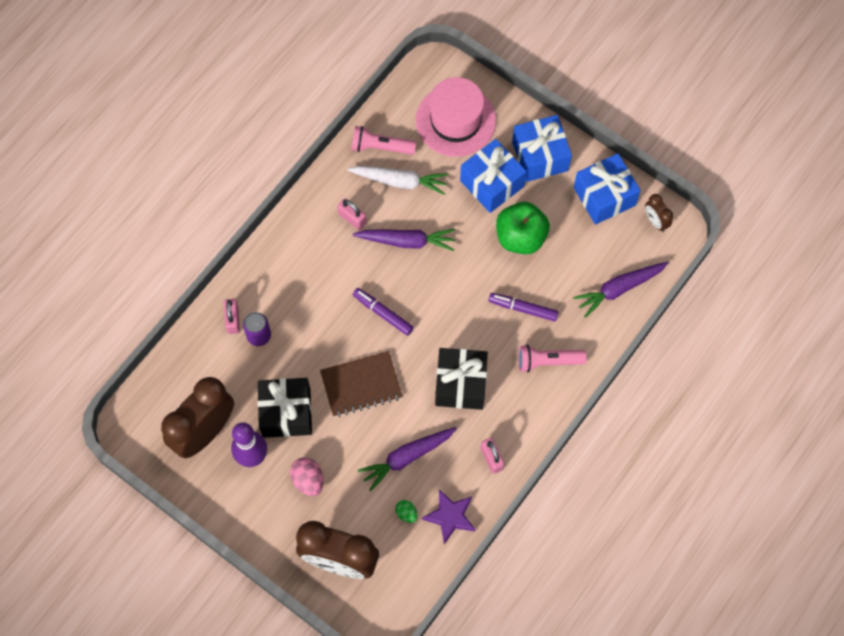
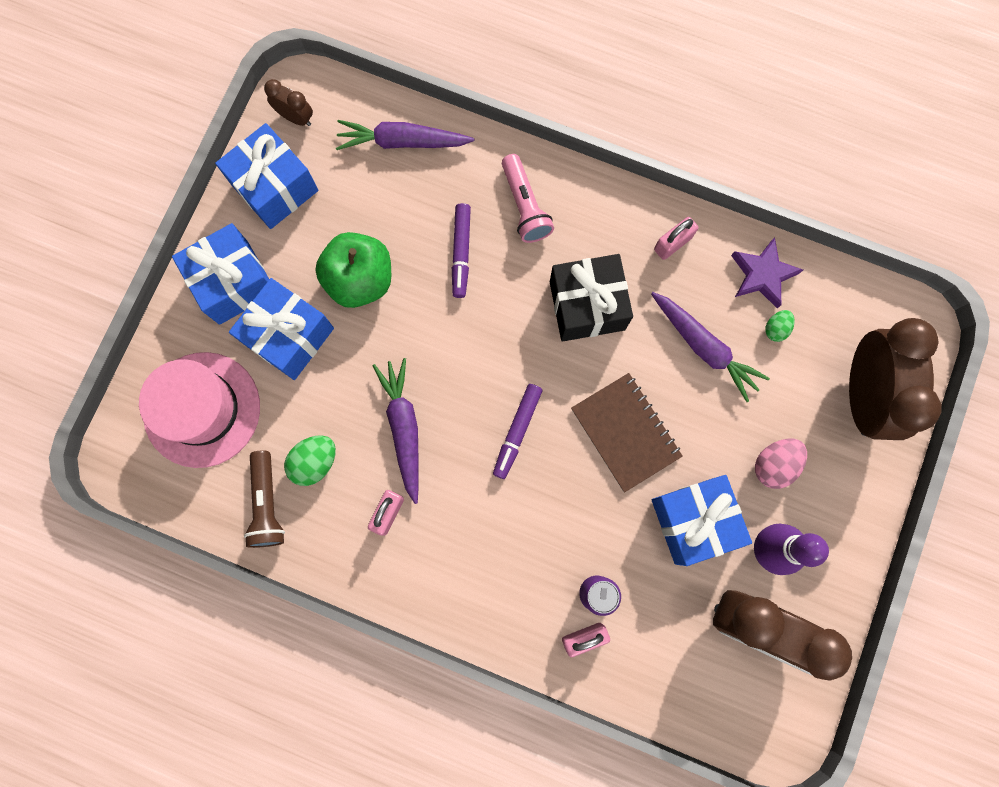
camera: 105 degrees left, 10 degrees up
(286, 413) = (693, 521): black gift -> blue gift
(381, 147) = (267, 504): pink flashlight -> brown flashlight
(400, 181) = (315, 462): white carrot -> green egg
(619, 289) = (402, 142): purple carrot -> purple carrot turned 135 degrees clockwise
(655, 221) = (296, 117): brown clock -> brown clock turned 105 degrees counterclockwise

